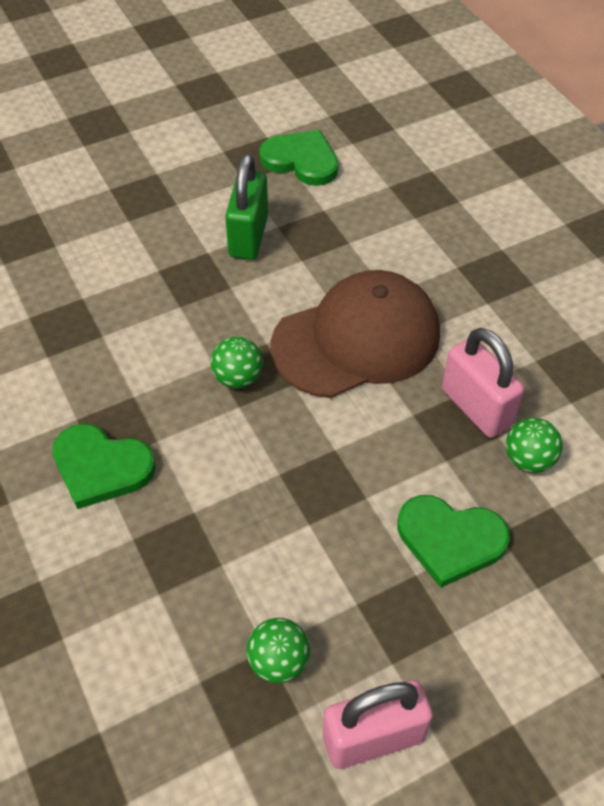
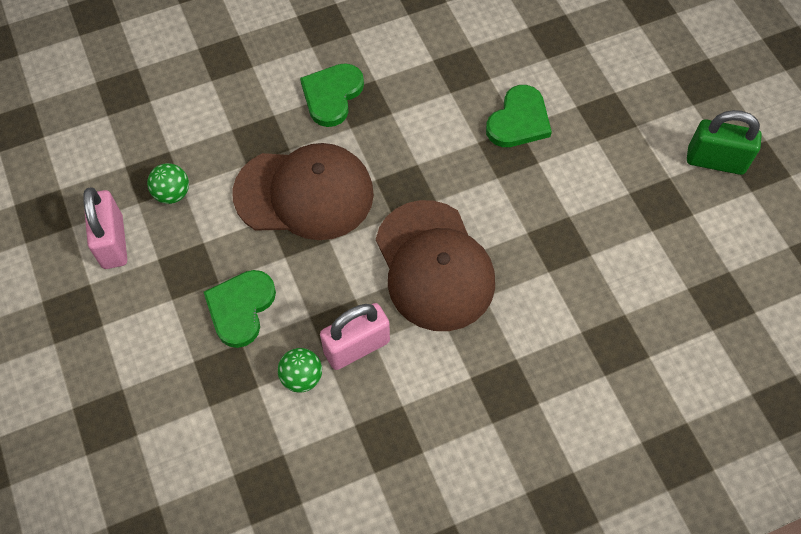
camera: 95 degrees right, 10 degrees up
(238, 378) = (402, 179): green ball -> none
(248, 236) = (556, 193): green padlock -> green padlock (715, 161)
(267, 484) = (304, 194): none -> brown cap
(301, 160) = (658, 241): green heart -> green heart (519, 120)

